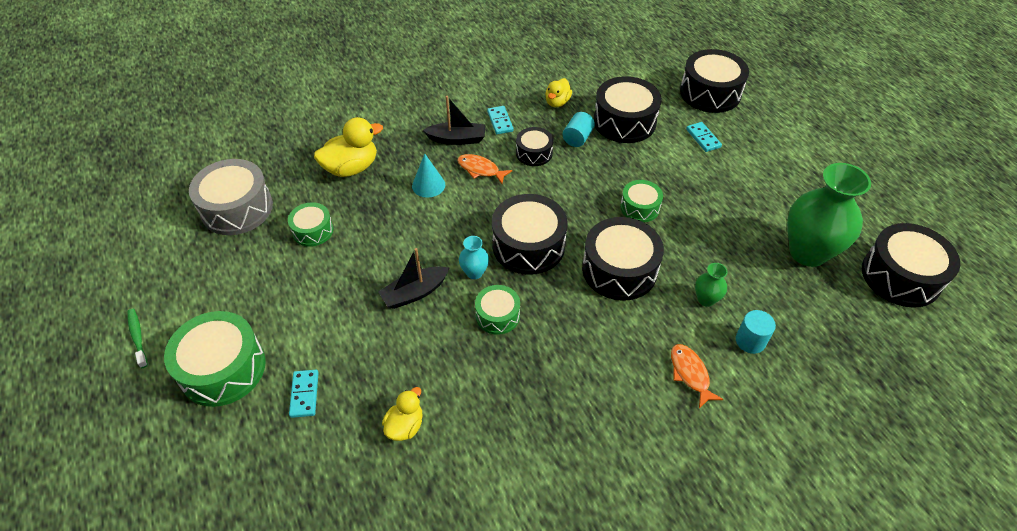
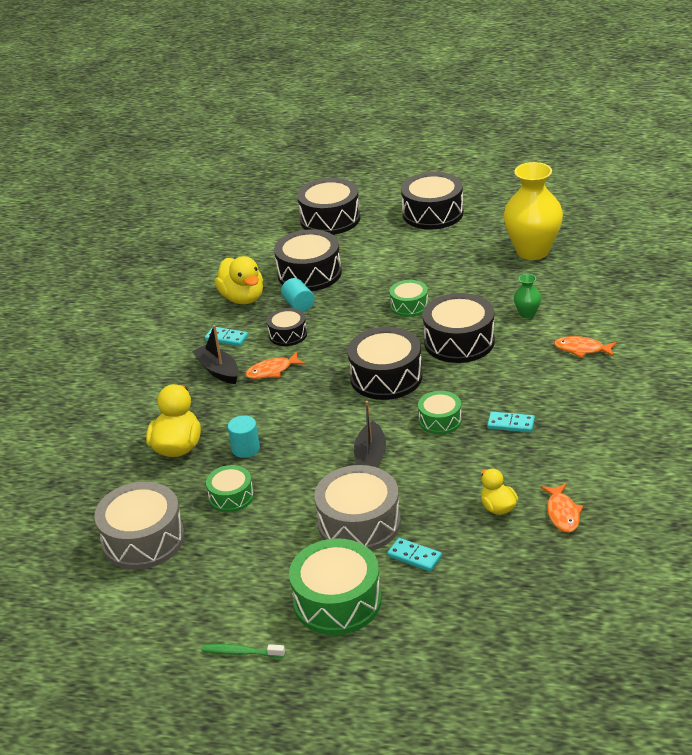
camera: 50 degrees left, 15 degrees down
(326, 331) = (359, 523): none -> grey drum
(428, 185) = (255, 407): turquoise cone -> none
(428, 486) = (562, 513): none -> orange fish
(457, 139) = (218, 370): black boat -> black boat turned 75 degrees counterclockwise
(474, 272) = (383, 416): turquoise vase -> none
(557, 102) = (243, 298): yellow duck -> yellow duck, size x1.68
(703, 138) = (374, 245): turquoise domino -> turquoise domino (511, 424)
(750, 341) = (580, 311): turquoise cylinder -> turquoise cylinder (245, 449)
(808, 252) = (532, 251): green vase -> yellow vase
(900, 276) = (591, 225): black drum -> black drum (432, 213)

